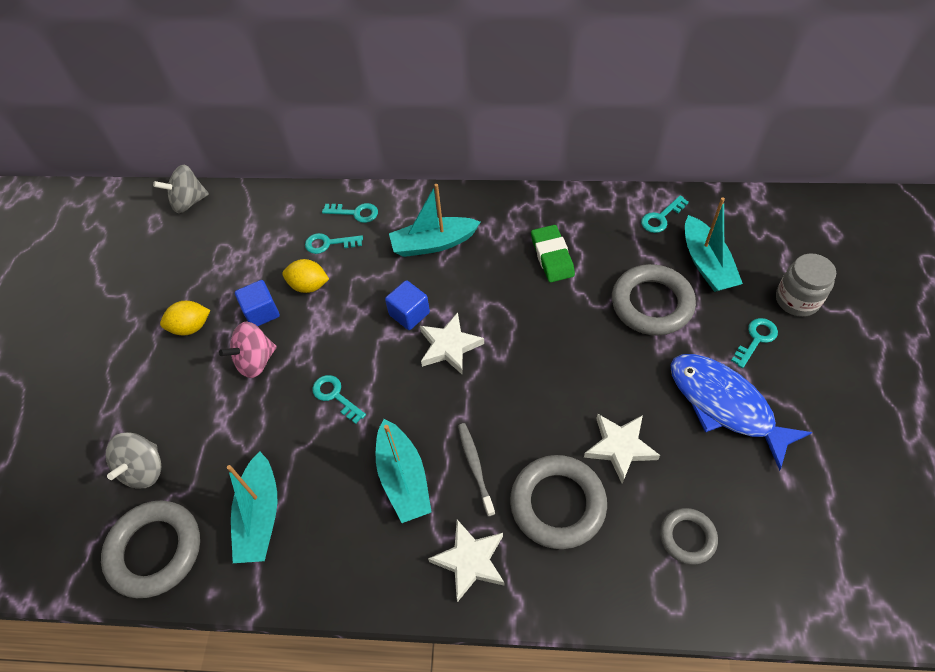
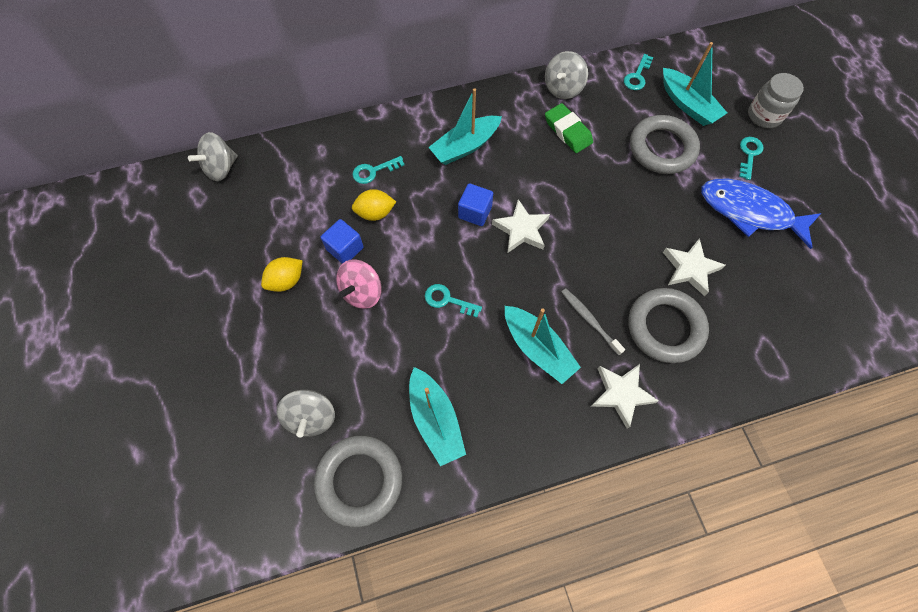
camera: 25 degrees left, 10 degrees up
(355, 213) = (384, 137): turquoise key -> none
(569, 210) = (563, 88): none -> grey spinning top
(687, 537) = (767, 320): grey ring -> none

